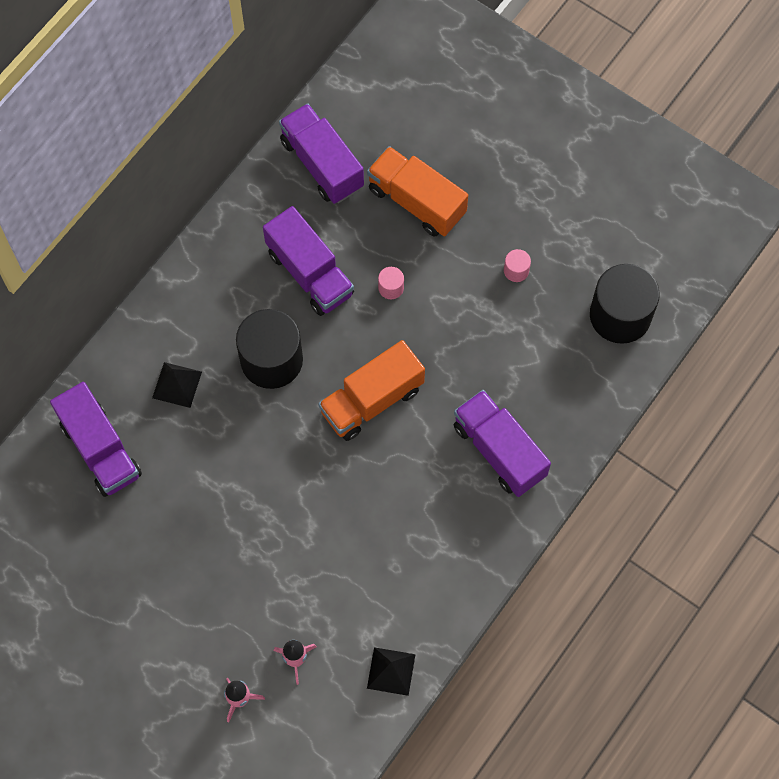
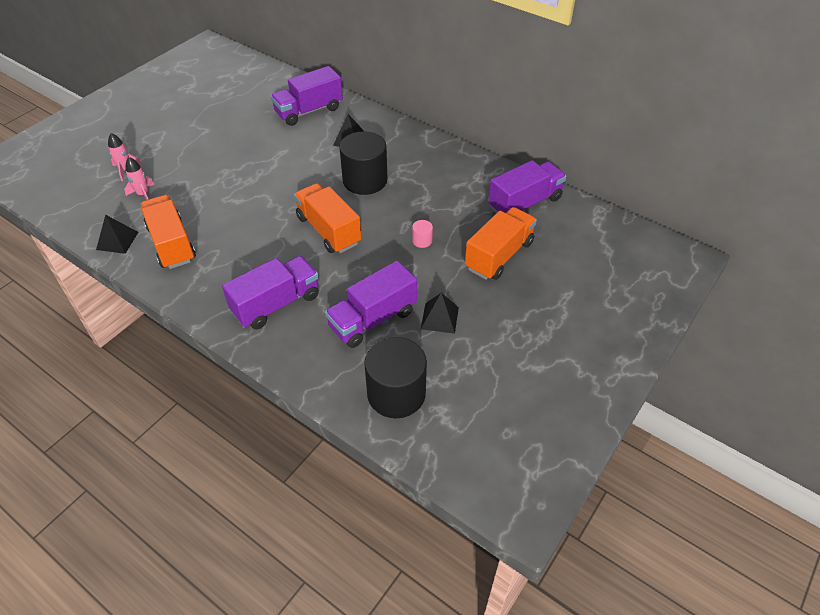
camera: 90 degrees right, 20 degrees down
(310, 273) = (433, 198): purple truck -> purple truck (373, 319)
(397, 597) = (171, 244): none -> orange truck
(516, 270) = (439, 318): pink cylinder -> black pyramid

